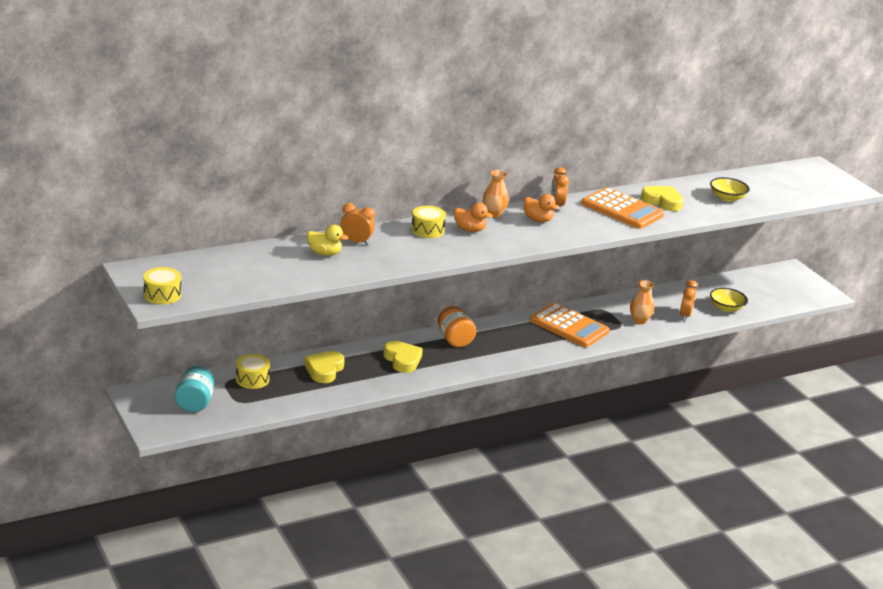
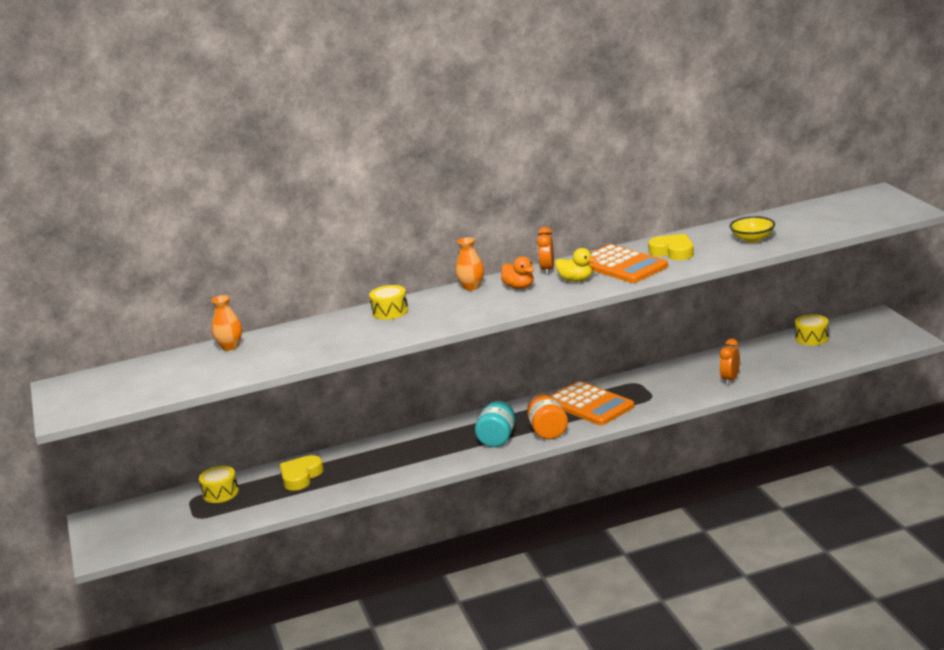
camera: 15 degrees right, 5 degrees down
(162, 295) = (74, 407): yellow drum -> yellow drum (811, 338)
(195, 403) = (151, 523): turquoise jar -> turquoise jar (497, 439)
(324, 253) = (266, 347): yellow duck -> yellow duck (576, 280)
(356, 242) = (306, 332): orange clock -> none
(402, 360) = (389, 458): yellow heart -> none
(454, 340) = (455, 431): orange jar -> orange jar (548, 431)
(469, 229) = (437, 306): orange duck -> none
(639, 320) = (674, 390): orange vase -> orange vase (230, 346)
(726, 308) = (782, 366): yellow bowl -> none

